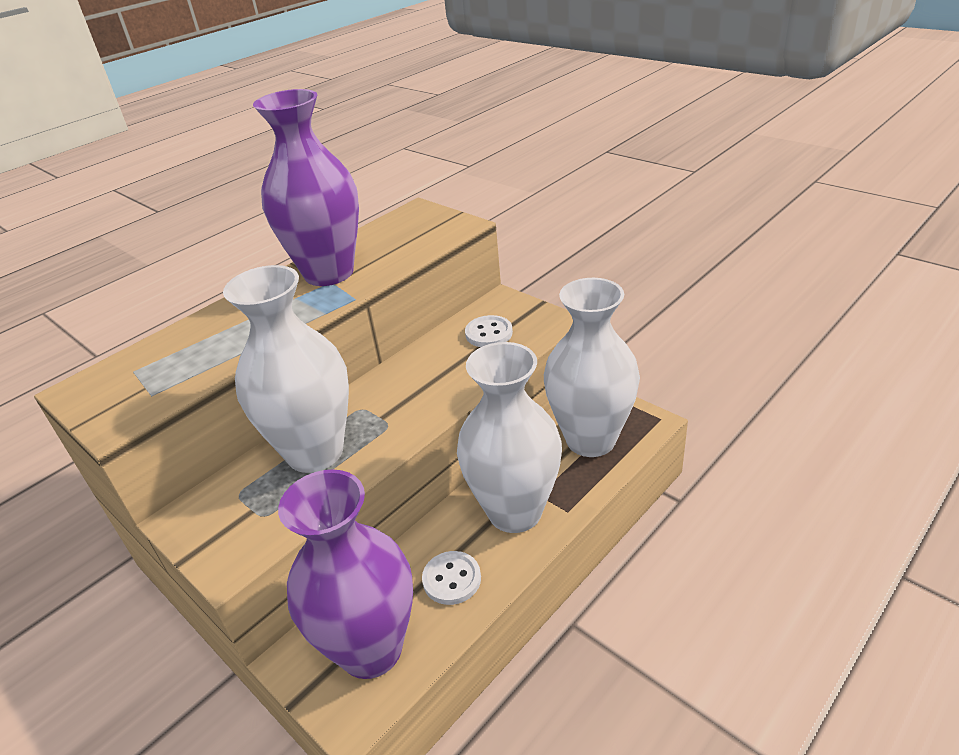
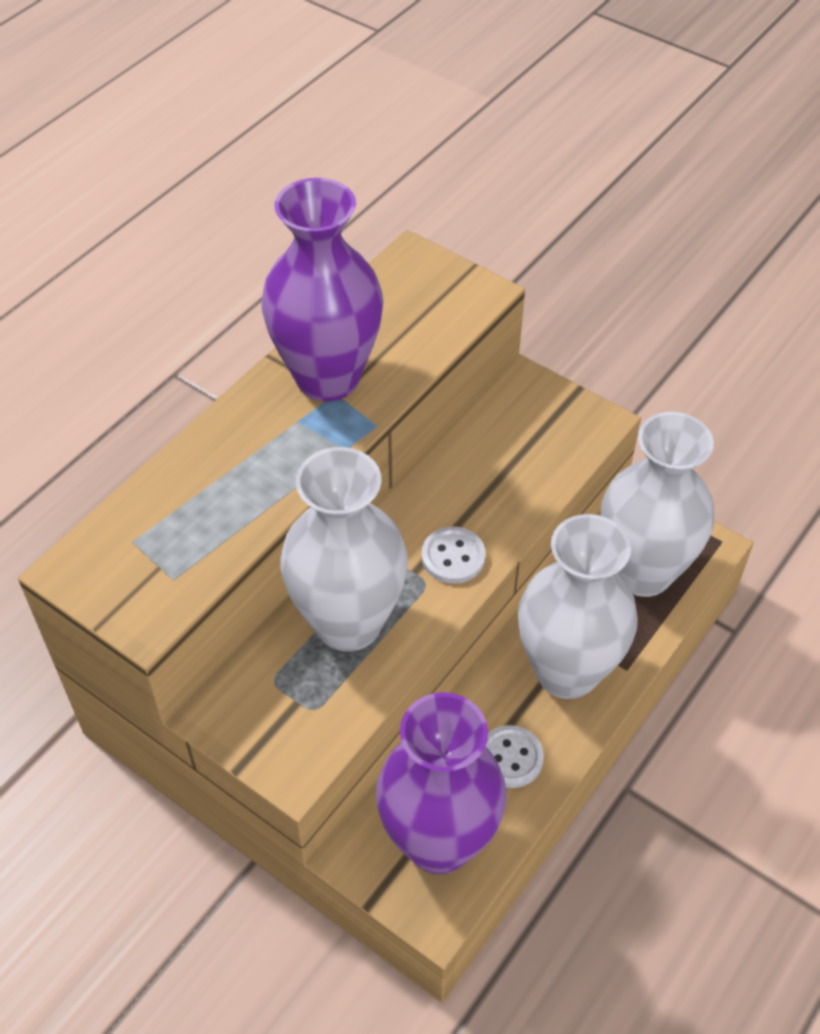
camera: 10 degrees left, 15 degrees up
(489, 333) = (520, 441): white button -> white button (453, 557)

